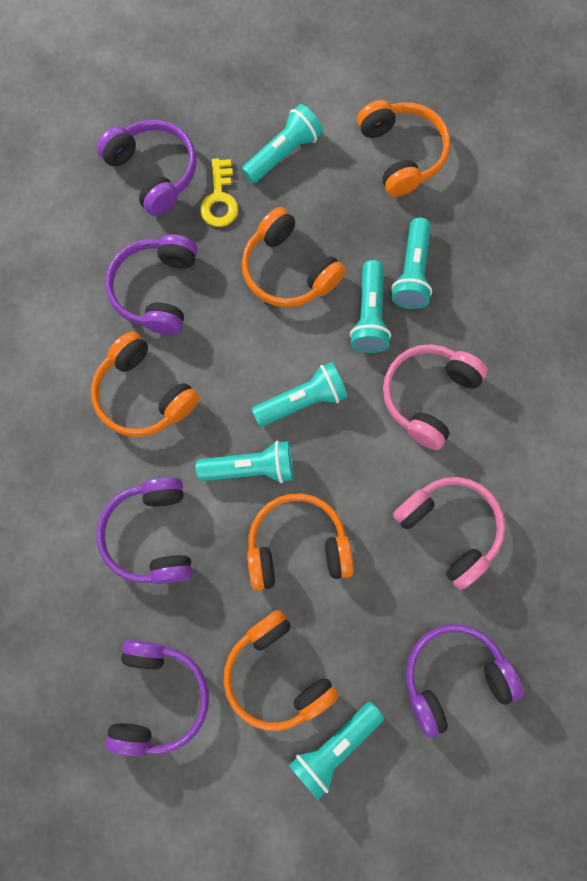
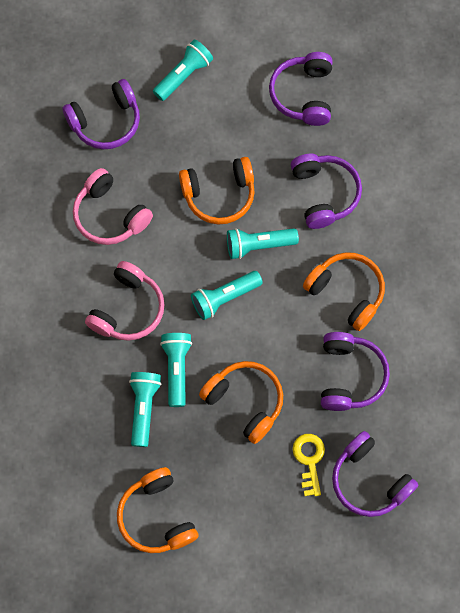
camera: 175 degrees right, 5 degrees down
(276, 674) = (226, 114): orange headphones -> none
(283, 153) = (259, 508): turquoise flashlight -> none

